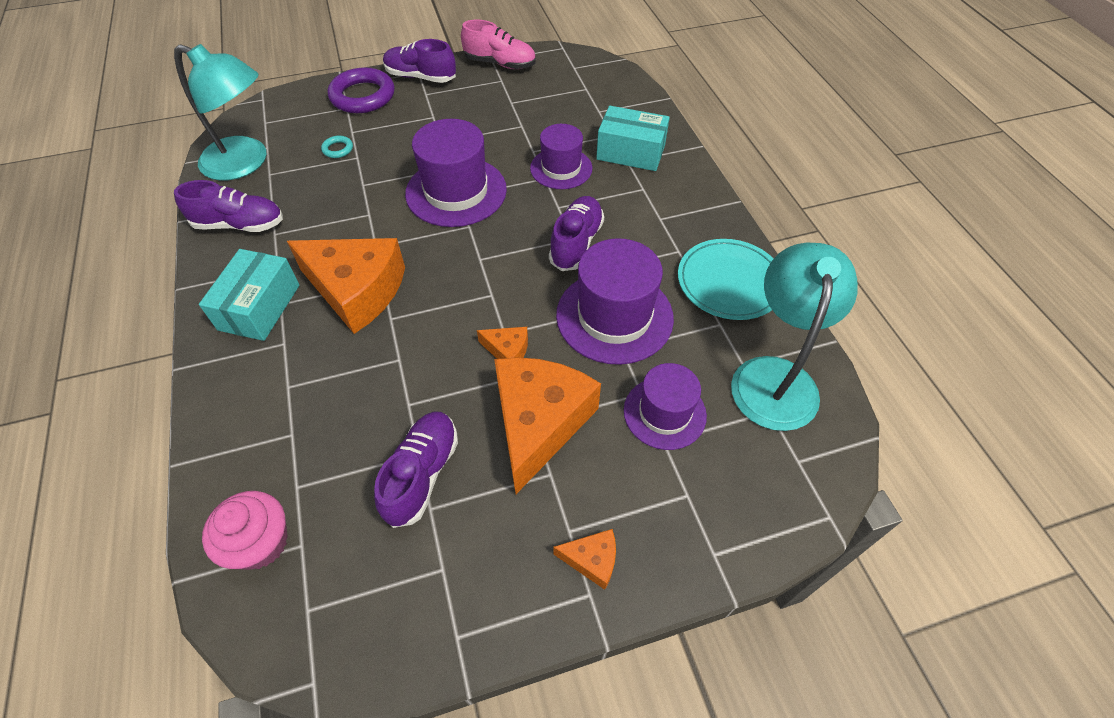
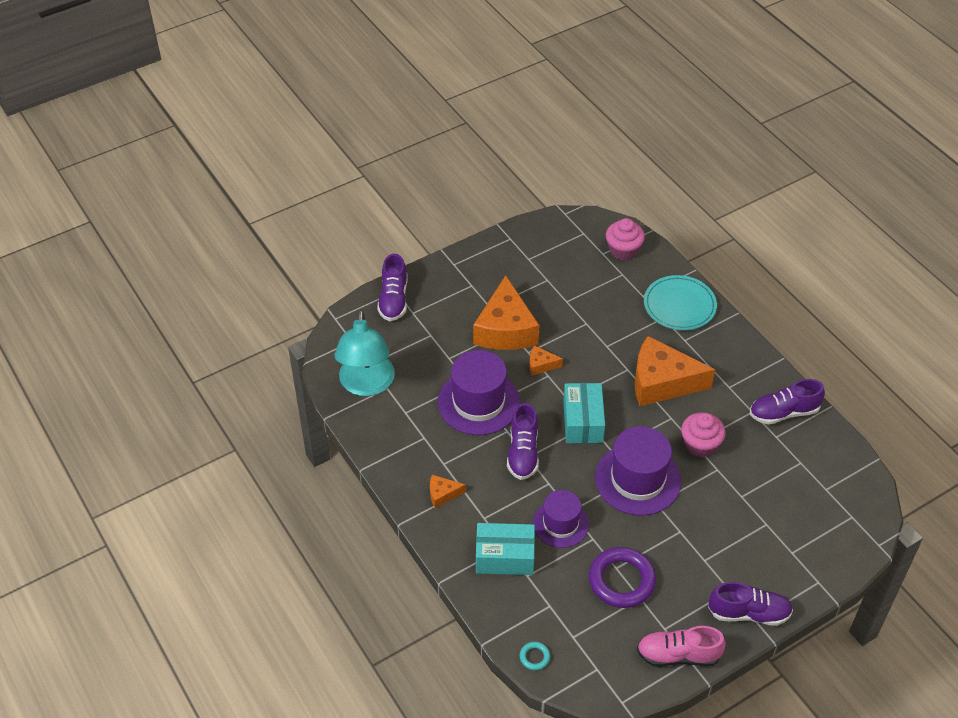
camera: 165 degrees right, 5 degrees down
(245, 163) = (829, 468): turquoise lamp -> none
(259, 307) = (718, 358): turquoise box -> turquoise box (583, 421)
(338, 149) = (764, 501): turquoise ring -> turquoise ring (534, 657)
(363, 96) = (787, 571): purple ring -> purple ring (621, 580)
(363, 211) = (700, 445): none -> pink cupcake
(422, 474) = (559, 292): purple shoe -> purple shoe (393, 299)
(592, 560) = (456, 276): orange cheese -> orange cheese (442, 494)
(664, 413) = (433, 350): purple hat -> none
(729, 282) = (402, 445): turquoise plate -> turquoise plate (679, 305)

